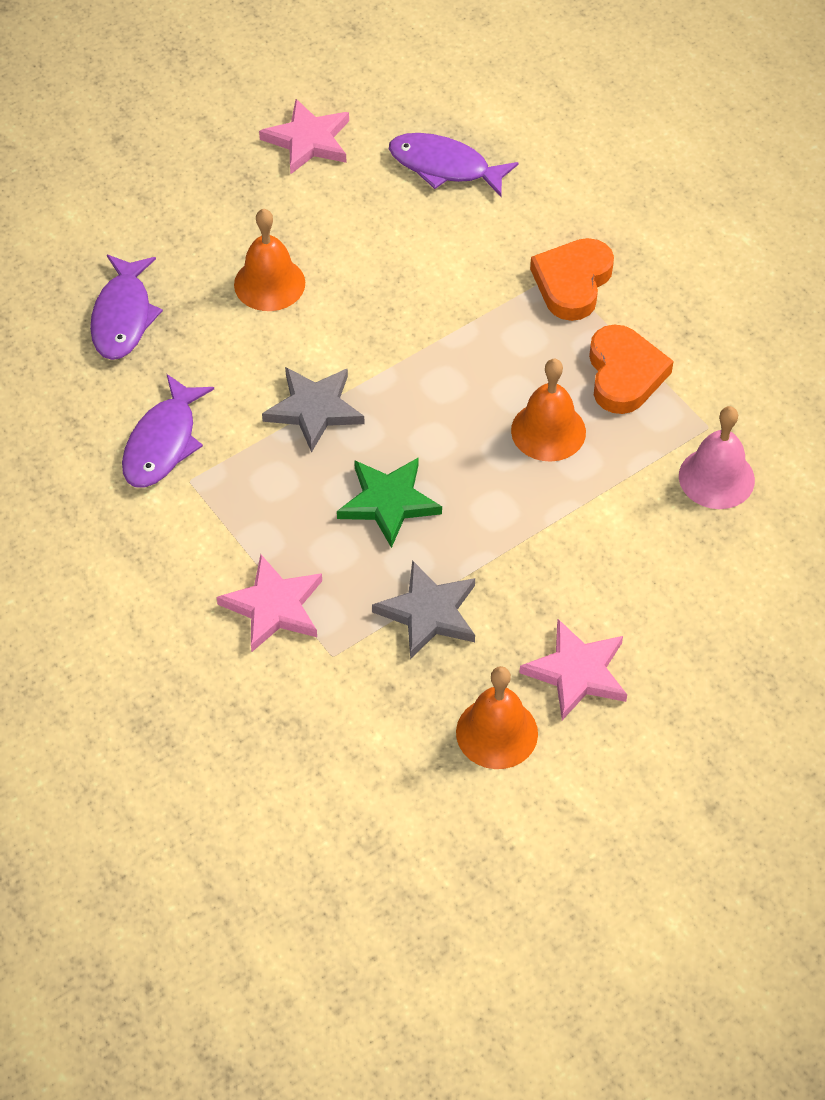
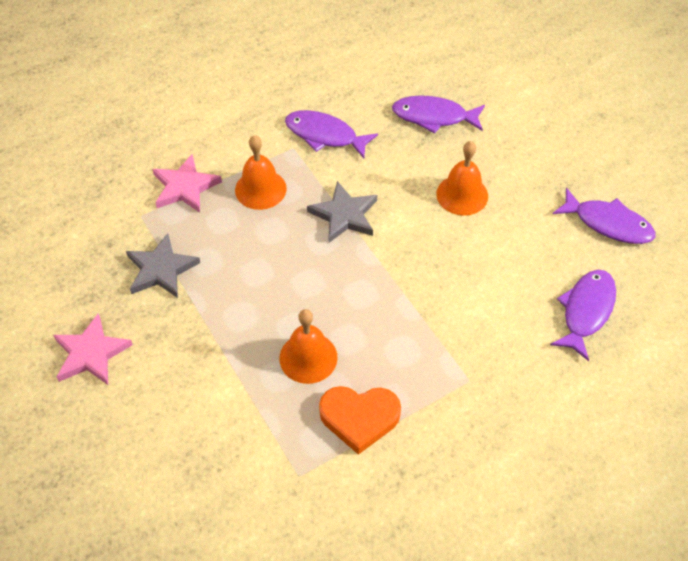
camera: 95 degrees right, 0 degrees up
(308, 140) = (608, 223): pink star -> purple fish
(388, 502) = (257, 253): green star -> none
(497, 732) = (57, 300): orange bell -> orange bell (260, 189)
(572, 282) = (459, 391): orange heart -> none
(716, 478) = (246, 473): pink bell -> none

